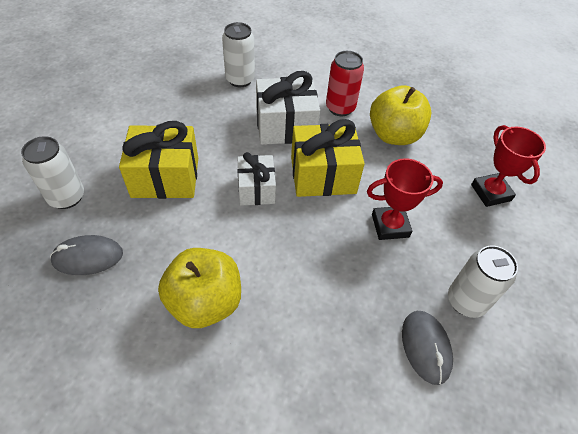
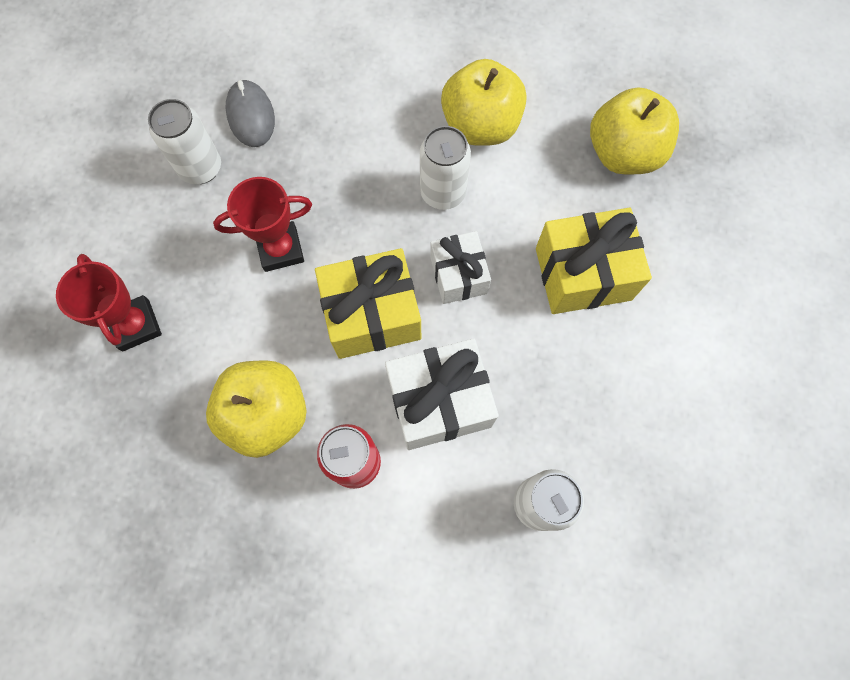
camera: 175 degrees right, 20 degrees up
(67, 197) = (690, 223): white can -> white can (443, 192)
(88, 257) = (623, 153): grey mouse -> yellow apple

